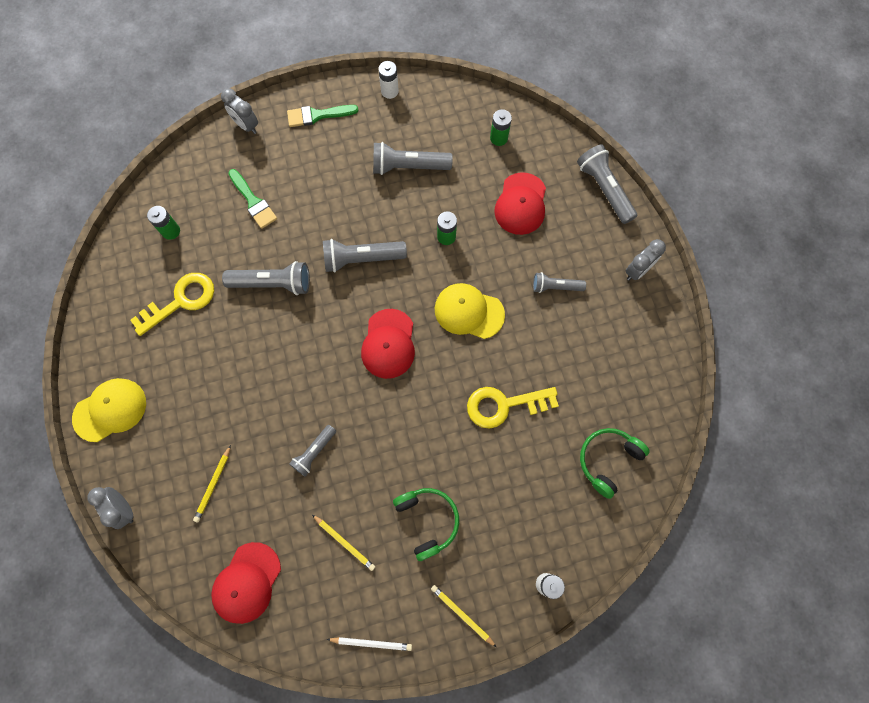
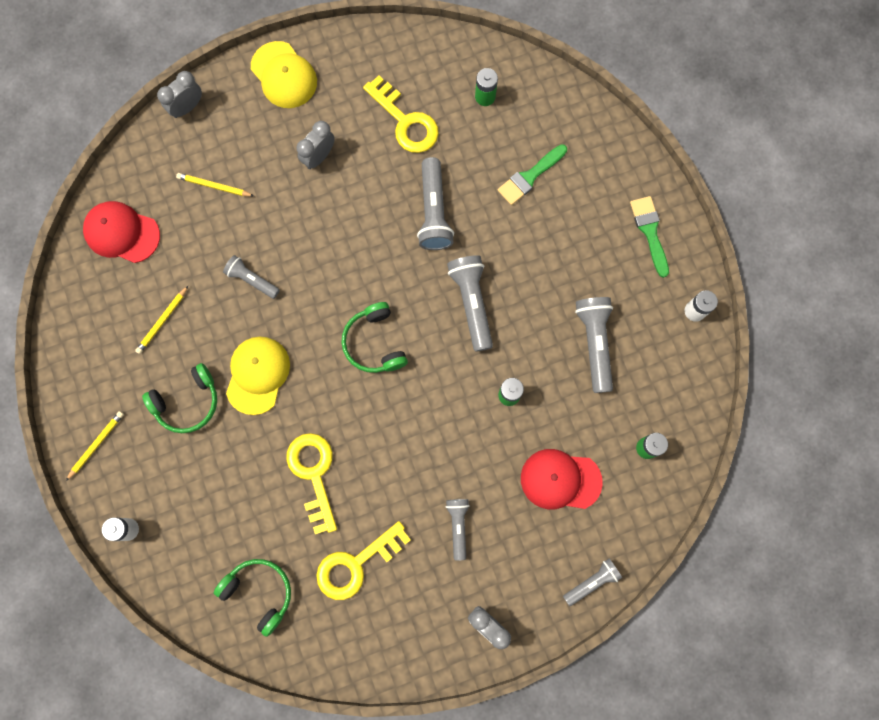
camera: 85 degrees right, 5 degrees up
(246, 125) = (626, 154): grey clock -> grey clock (319, 156)
(371, 643) = (68, 358): white pencil -> none
(388, 344) = (374, 343): red cap -> green headphones
(469, 312) = (419, 428): yellow cap -> yellow cap (257, 375)
(585, 373) = (356, 564): none -> yellow key
(604, 189) = (592, 582): grey flashlight -> grey flashlight, size x0.62

